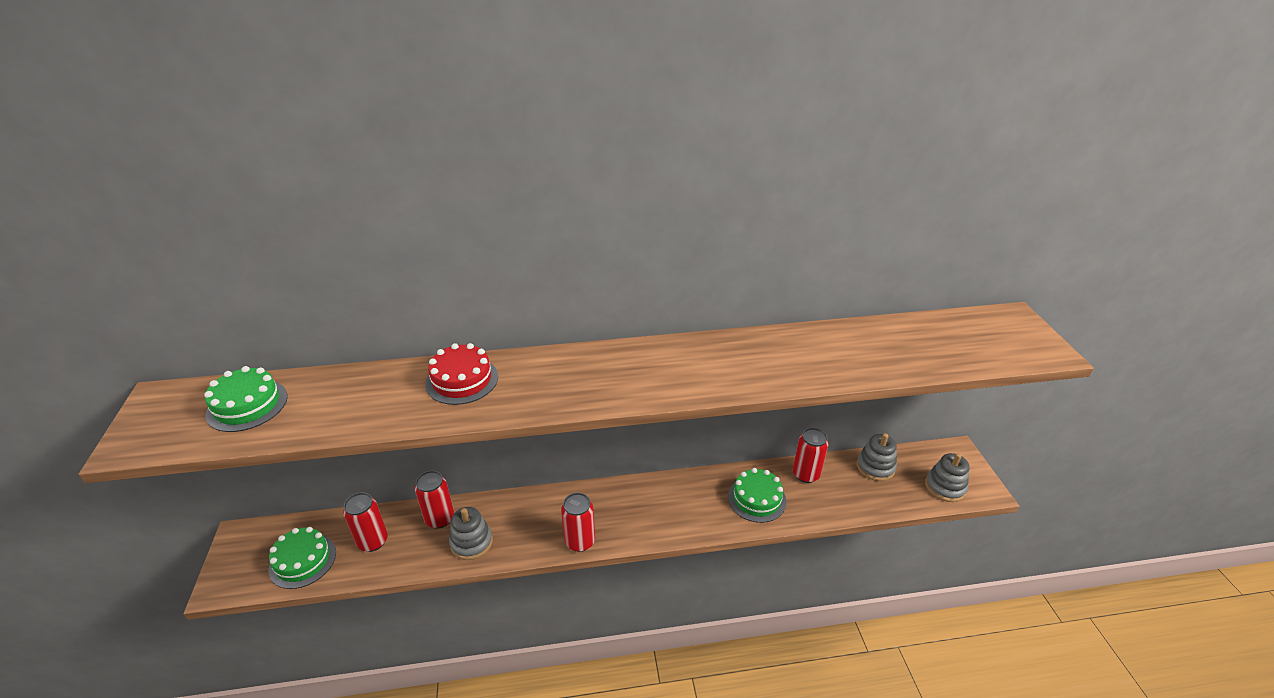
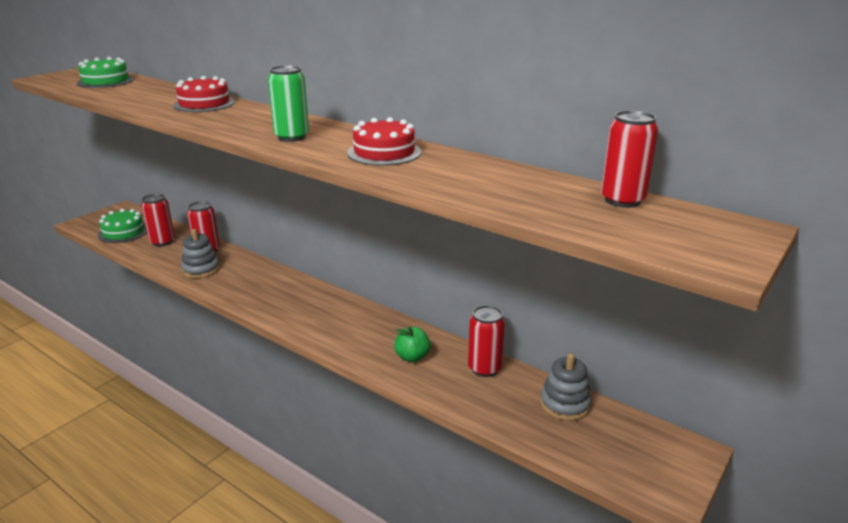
camera: 45 degrees right, 10 degrees down
(580, 541) = (253, 304): red can -> red can (622, 200)
(644, 381) = (292, 137): none -> green can
(742, 359) = (384, 152): none -> red cake
(757, 499) = (412, 357): green cake -> green apple
(945, 487) = (618, 464): grey stacking toy -> none

